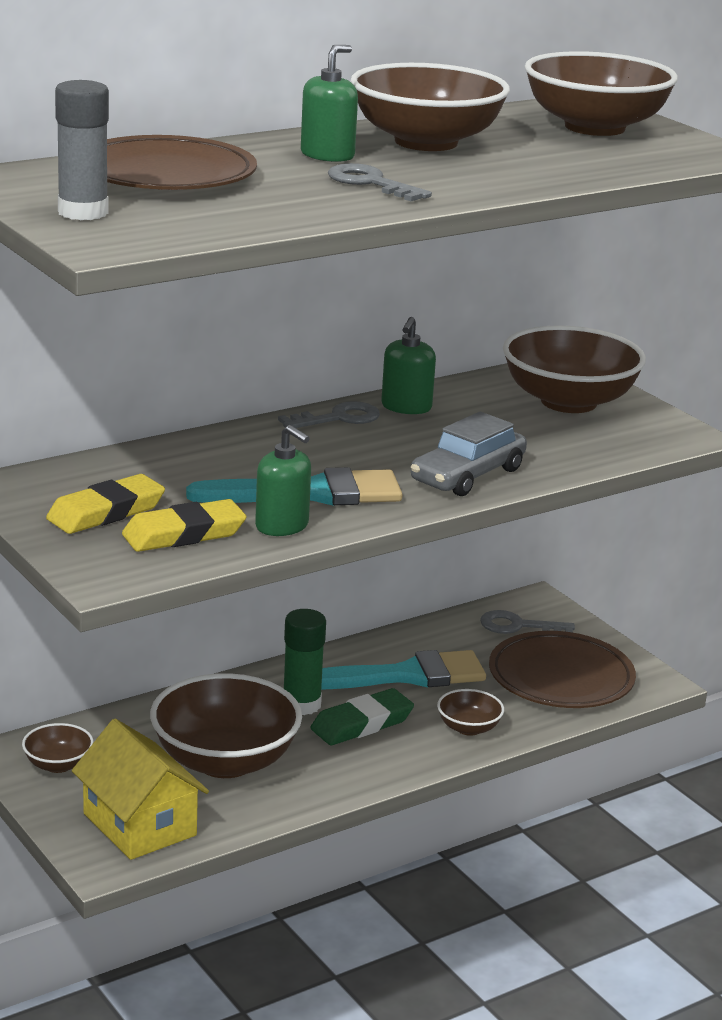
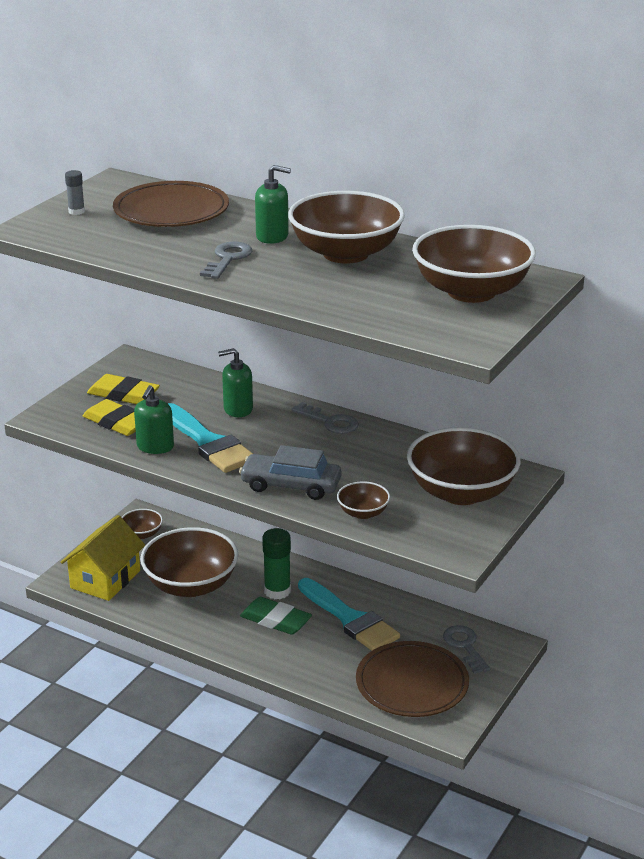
camera: 65 degrees right, 5 degrees up
(83, 212) = (76, 212): grey glue stick -> grey glue stick, size x0.54
(406, 407) = (376, 438): green soap dispenser -> green soap dispenser (238, 409)
(468, 728) = (309, 663): brown bowl -> brown bowl (363, 513)

